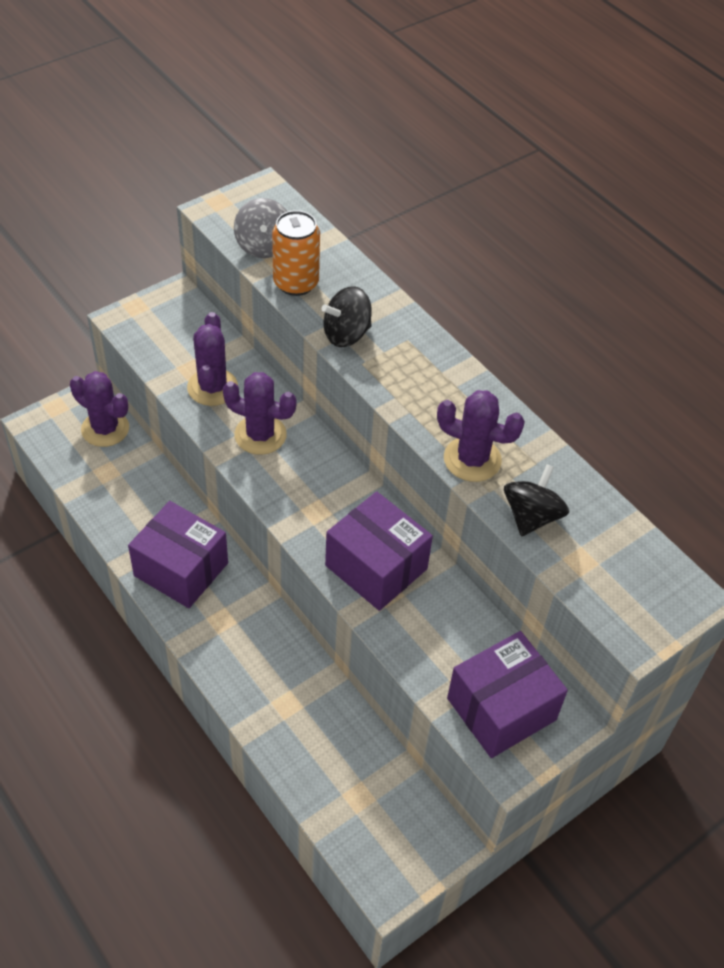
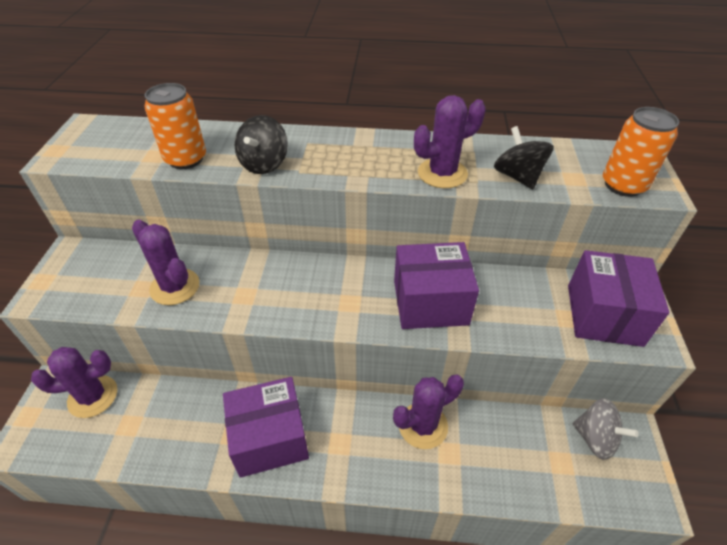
camera: 45 degrees left, 5 degrees down
(260, 435) = (250, 289): purple cactus -> purple cactus (423, 426)
(263, 246) = (130, 154): grey spinning top -> grey spinning top (595, 438)
(612, 604) = (623, 185): none -> orange can

